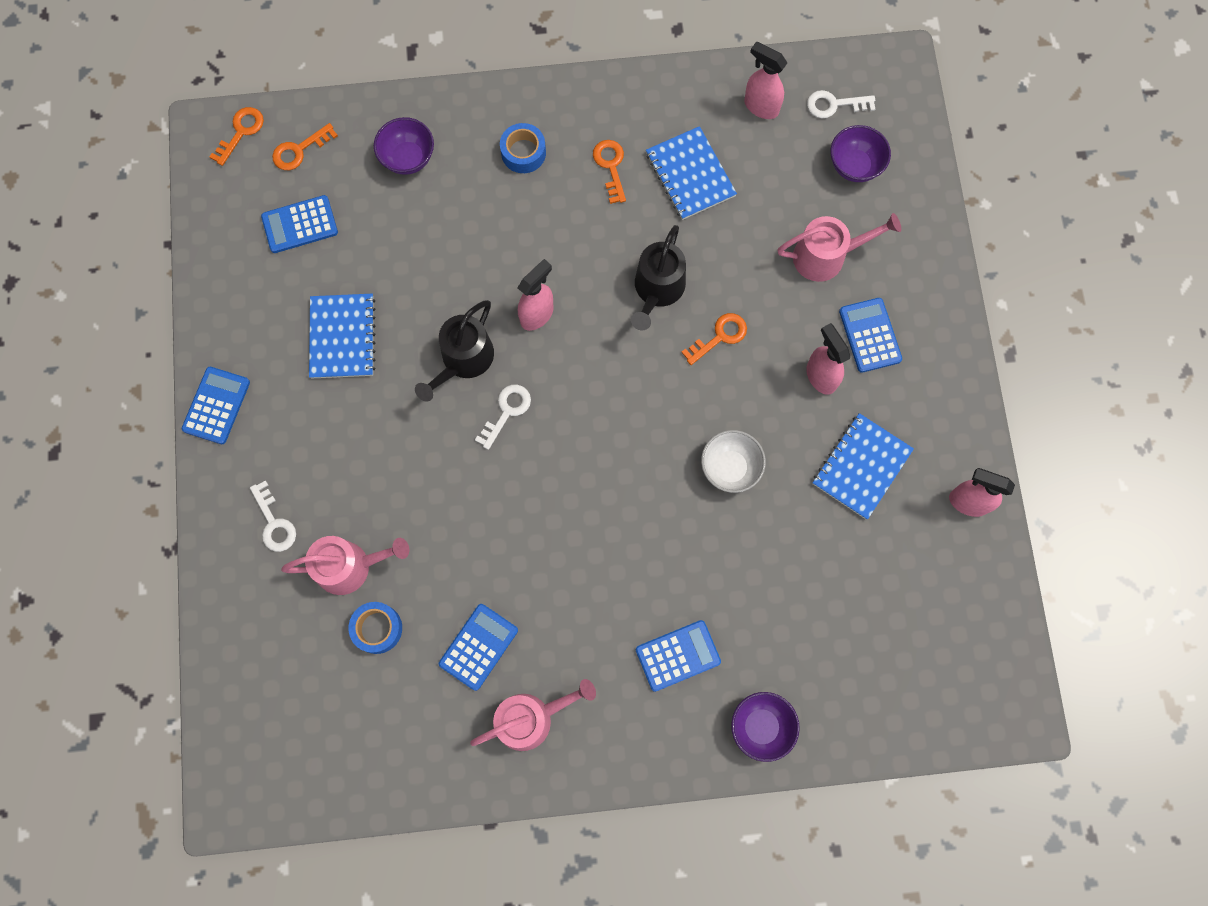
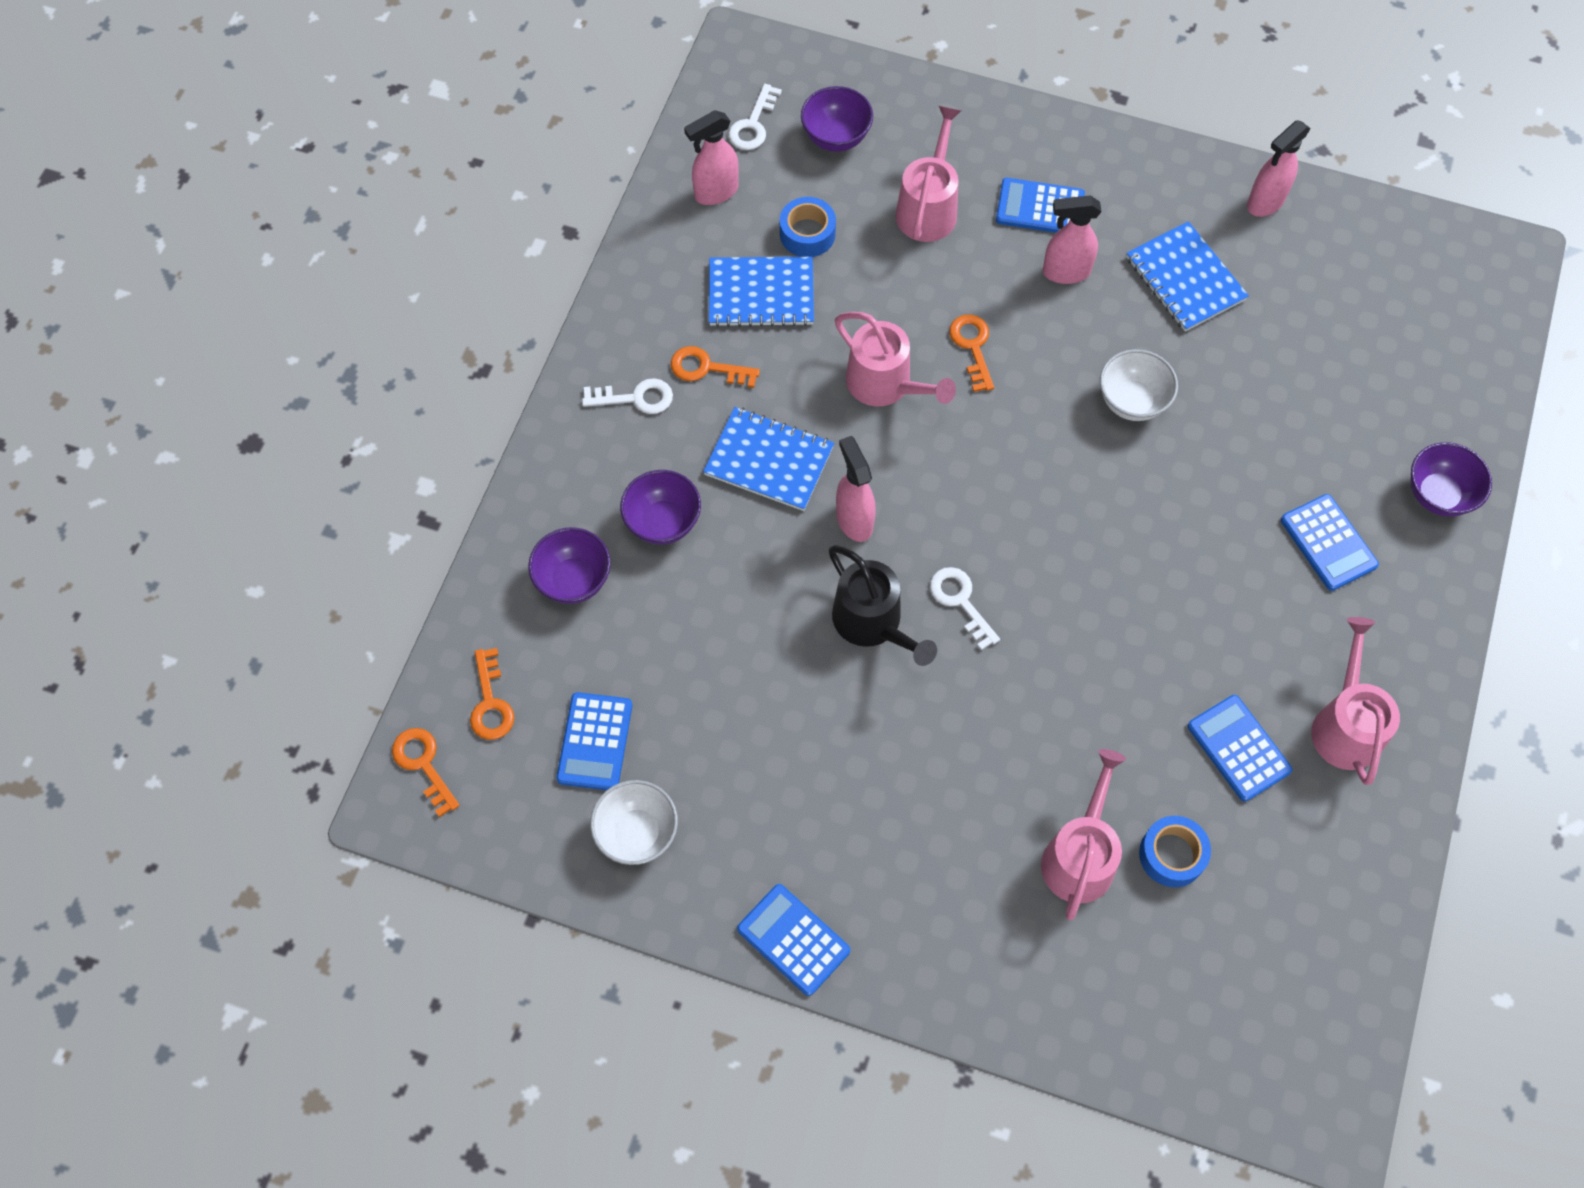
camera: 65 degrees left, 10 degrees down
(248, 279) = (637, 833): none -> white bowl
(274, 523) = (984, 927): white key -> white key (635, 398)
(342, 337) = (774, 749): blue notebook -> blue notebook (769, 461)
(477, 193) = (663, 522): none -> purple bowl
(523, 152) = (638, 451): blue tape -> blue tape (807, 234)
(657, 289) = (885, 384): black watering can -> pink watering can
(678, 655) = (1328, 543): blue calculator -> blue calculator turned 150 degrees clockwise

